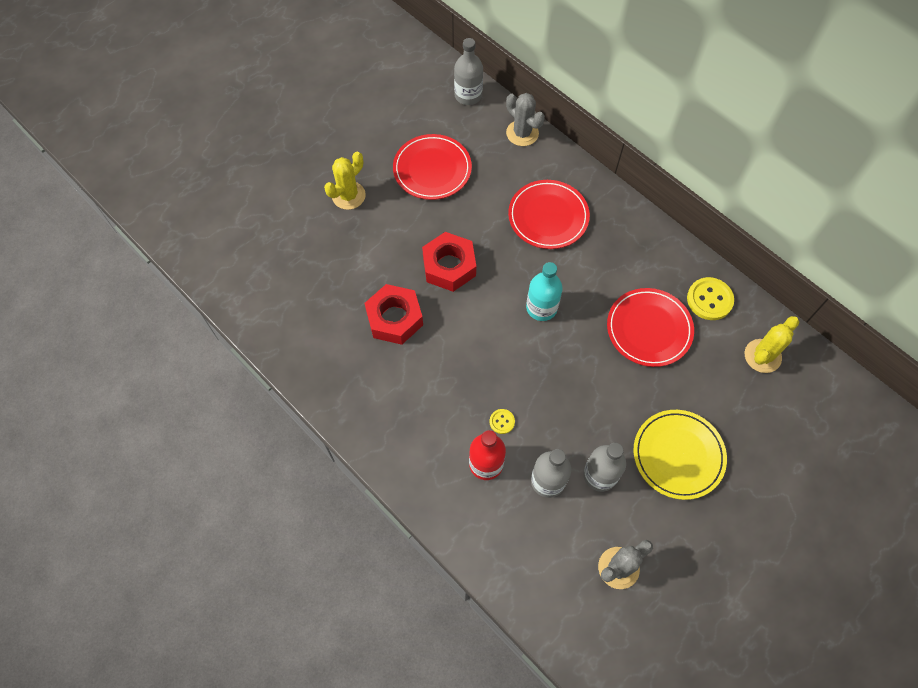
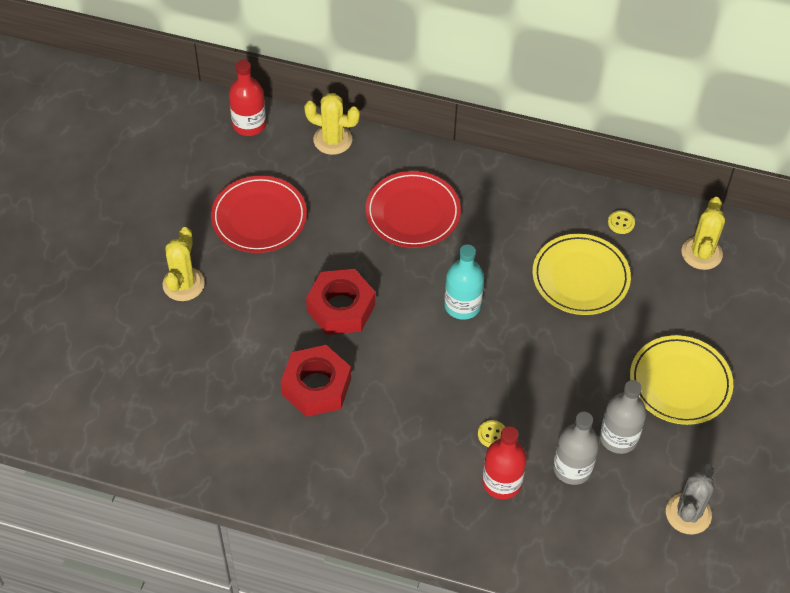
camera: 30 degrees left, 10 degrees down
(468, 95) = (249, 124): grey bottle -> red bottle
(522, 133) = (332, 140): grey cactus -> yellow cactus
(649, 329) = (580, 277): red plate -> yellow plate
(709, 299) = (621, 223): yellow button -> yellow button, size x0.52

